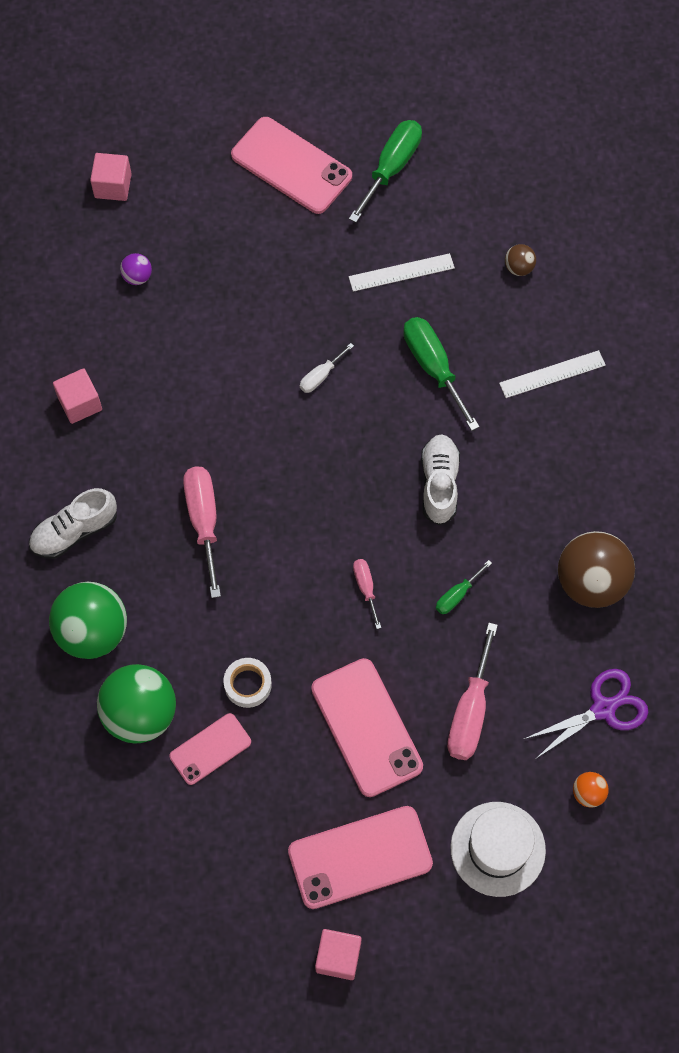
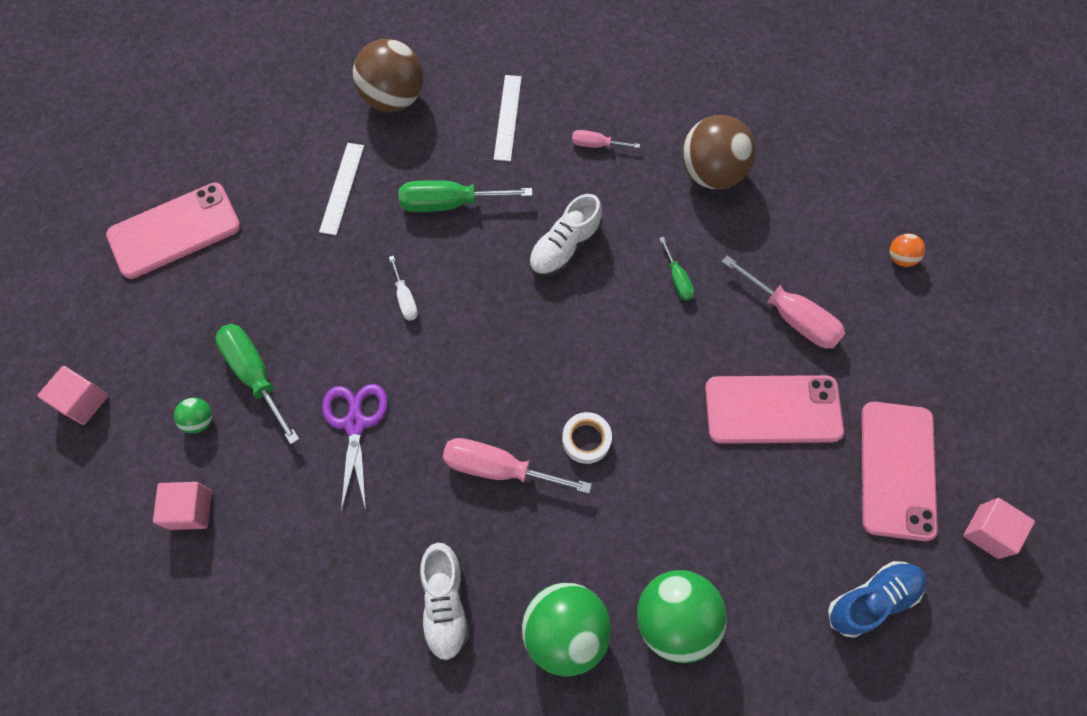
camera: 65 degrees left, 0 degrees up
(80, 403) = (305, 538): pink cube -> pink cube (190, 510)
(137, 277) = (199, 420): purple ball -> green ball
(210, 749) = (739, 564): pink phone -> none
(229, 872) = (872, 600): none -> blue shoe
(248, 684) = (687, 499): white tape -> white tape (586, 440)
(365, 588) = (636, 351): pink screwdriver -> pink screwdriver (596, 144)
(391, 167) = (233, 151): green screwdriver -> green screwdriver (255, 375)
(439, 484) = (564, 247): white shoe -> white shoe turned 75 degrees counterclockwise
(497, 849) = (927, 350): white hat -> none
(518, 267) = (394, 98): brown ball -> brown ball, size x2.24
(603, 709) = (829, 213): purple scissors -> purple scissors (355, 424)

